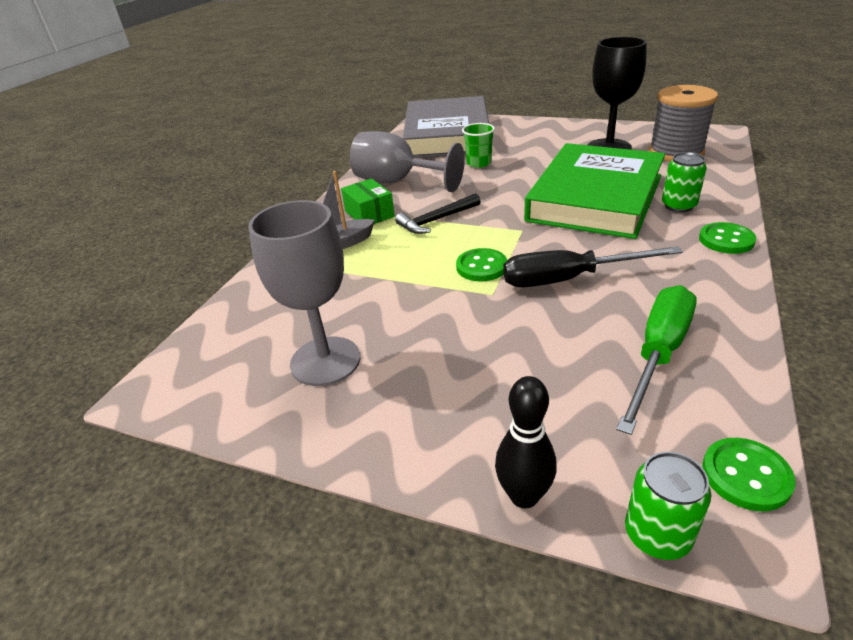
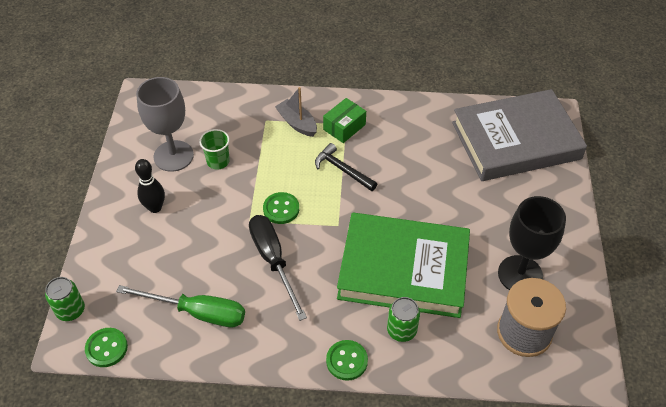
camera: 70 degrees right, 15 degrees up
(397, 182) = (403, 129): grey goblet -> none
(479, 163) = (455, 177): green cup -> green cup (218, 161)
(524, 496) = (88, 258): black bowling pin -> black bowling pin (155, 208)

